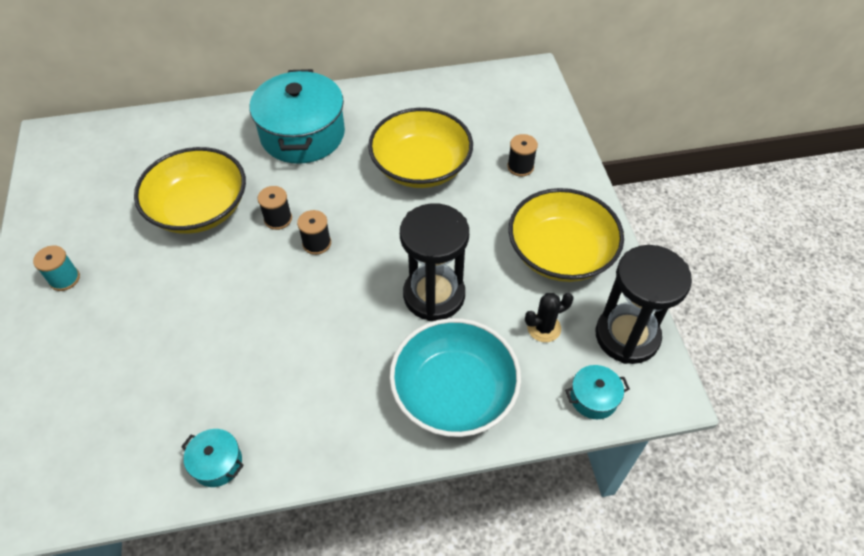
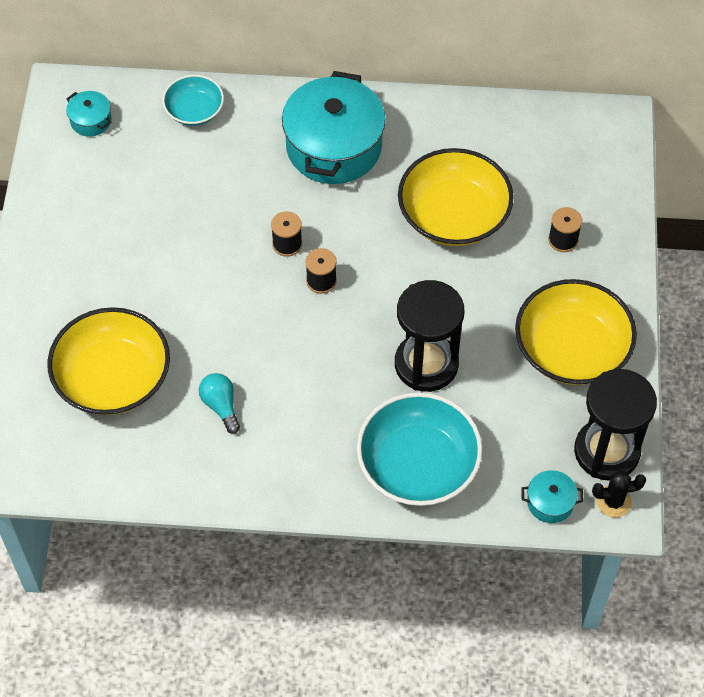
camera: 15 degrees right, 5 degrees up
(64, 279) = (66, 263): turquoise spool -> none
(173, 130) = (194, 110): none -> turquoise bowl
(199, 208) = (208, 213): yellow bowl -> yellow bowl (113, 378)
(217, 463) = (186, 476): turquoise pot -> turquoise pot (91, 120)
(242, 380) = (221, 406): none -> turquoise light bulb
(544, 328) = (526, 423): black cactus -> black cactus (613, 501)

